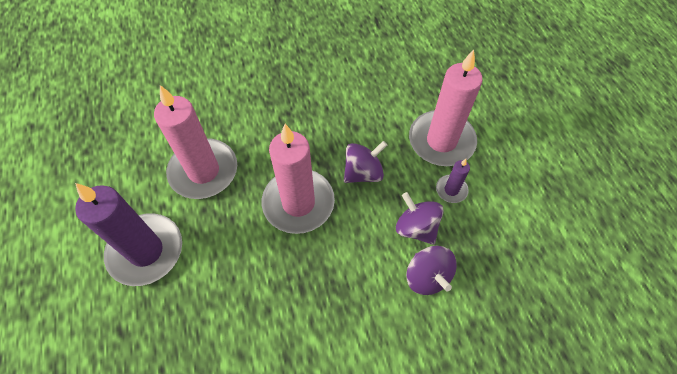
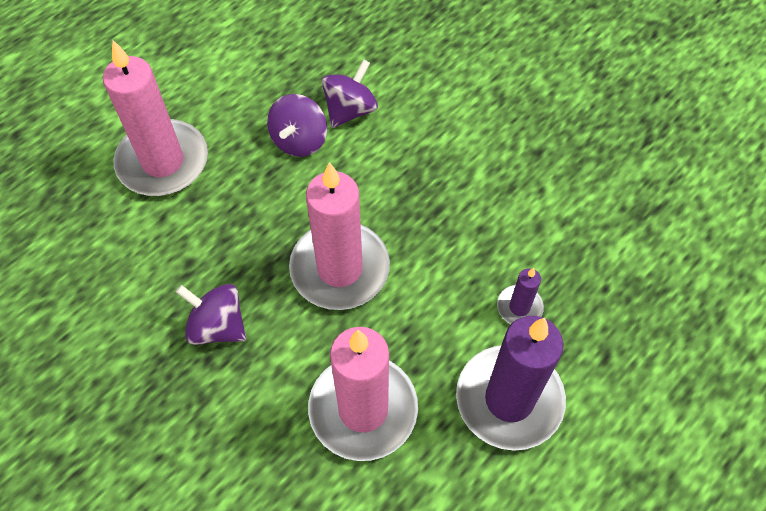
camera: 120 degrees left, 0 degrees up
(363, 173) = (256, 221): purple spinning top -> purple spinning top (217, 326)
(451, 190) = (230, 127): purple candle -> purple candle (519, 307)

